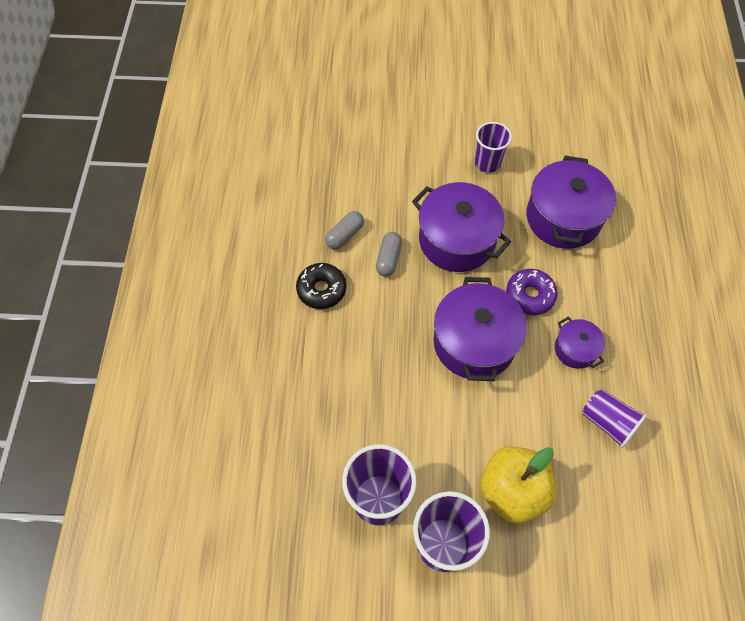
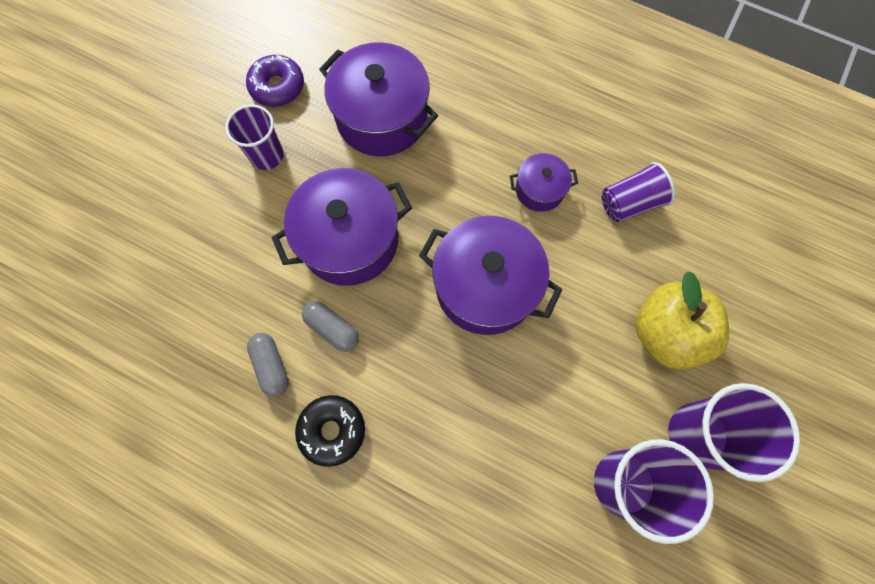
camera: 65 degrees left, 10 degrees up
(530, 295) = (457, 200): purple donut -> purple donut (277, 87)

